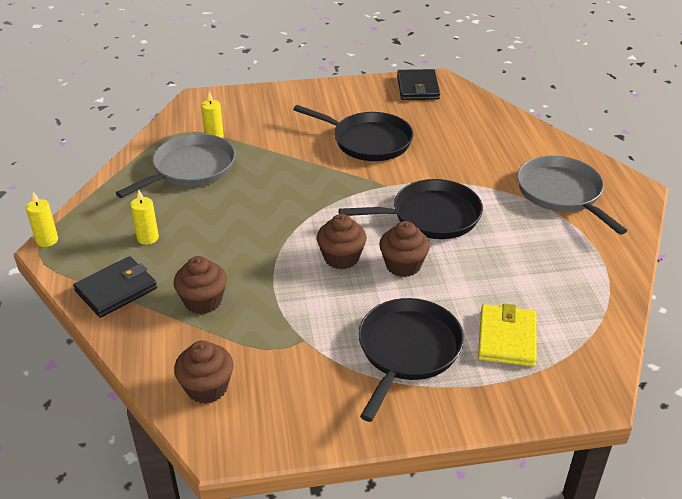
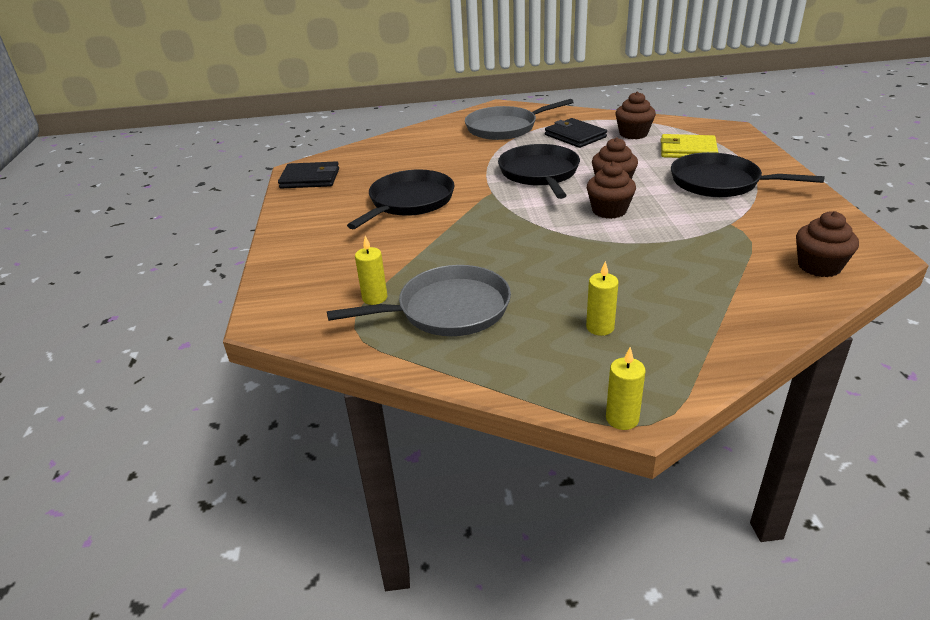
camera: 85 degrees left, 5 degrees down
(116, 289) = (704, 339): black wallet -> black wallet (575, 136)
(191, 168) = (448, 309): grey pan -> grey pan turned 120 degrees clockwise
(203, 301) = (700, 279): brown cupcake -> brown cupcake (633, 134)

